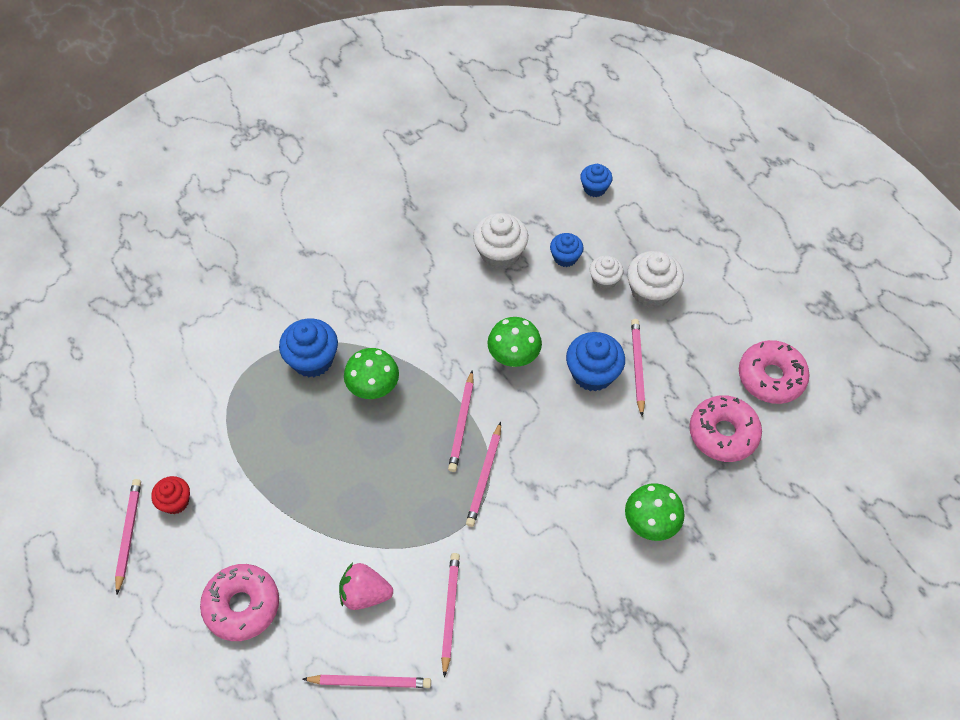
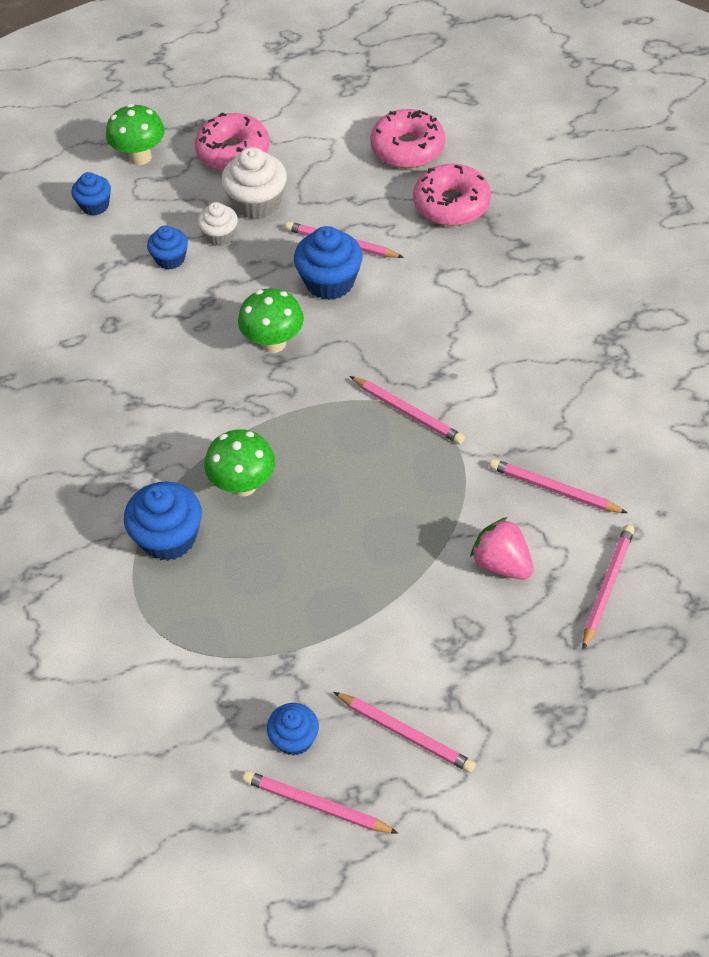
camera: 65 degrees left, 5 degrees down
(175, 502) = (294, 738): red cupcake -> blue cupcake
(242, 605) = (467, 694): pink donut -> pink donut (233, 152)
(365, 594) = (501, 563): pink strawberry -> pink strawberry turned 105 degrees clockwise
(462, 423) = (332, 414): pink pencil -> pink pencil (406, 733)
(500, 253) = (129, 314): white cupcake -> none
(650, 524) = (525, 292): green mushroom -> green mushroom (140, 157)

